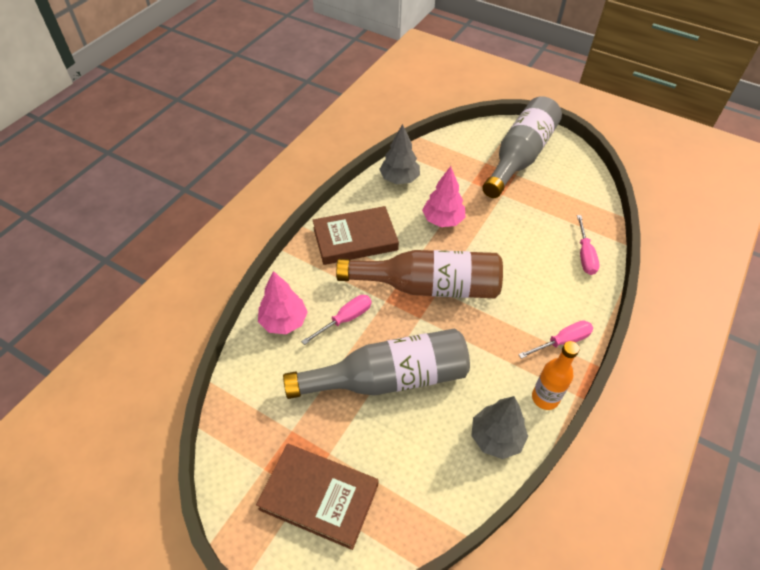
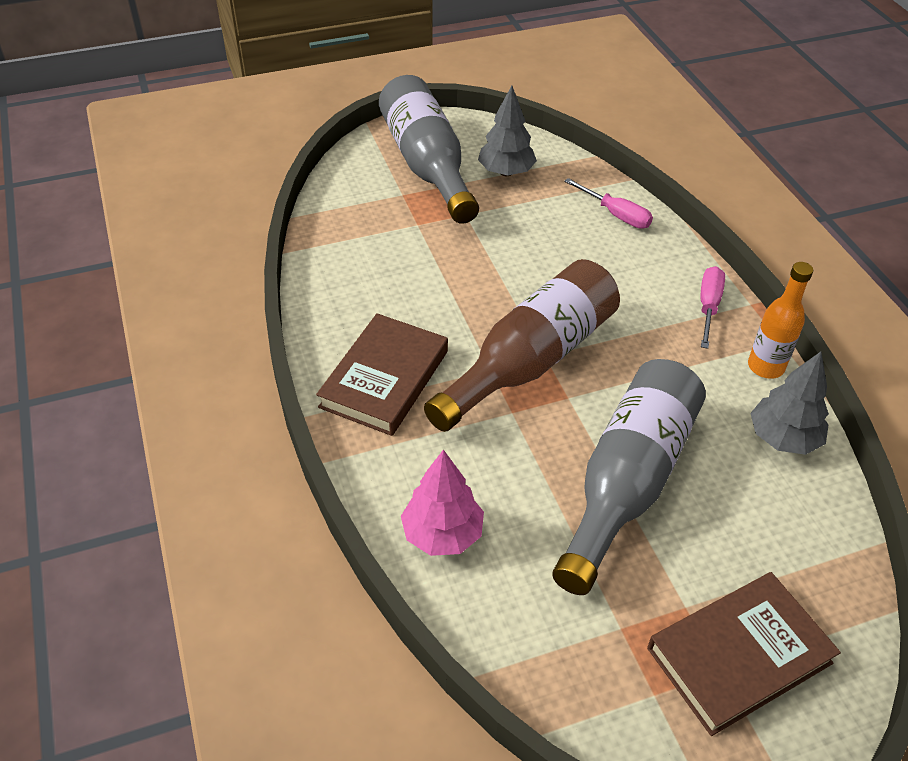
camera: 50 degrees left, 5 degrees down
(345, 319) = (502, 468): pink screwdriver -> none
(399, 179) = (336, 278): grey tree -> grey tree (506, 172)
(443, 220) = (446, 284): pink tree -> none

